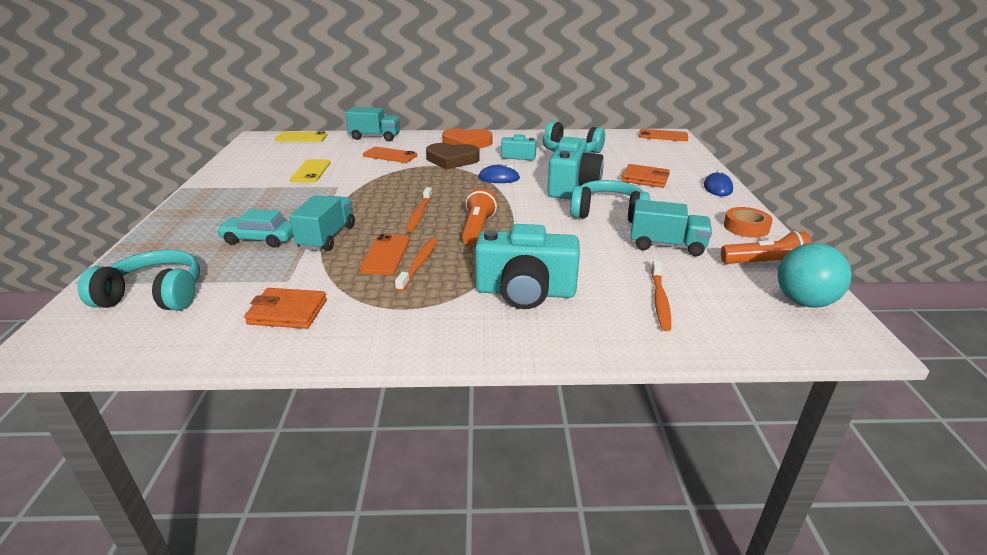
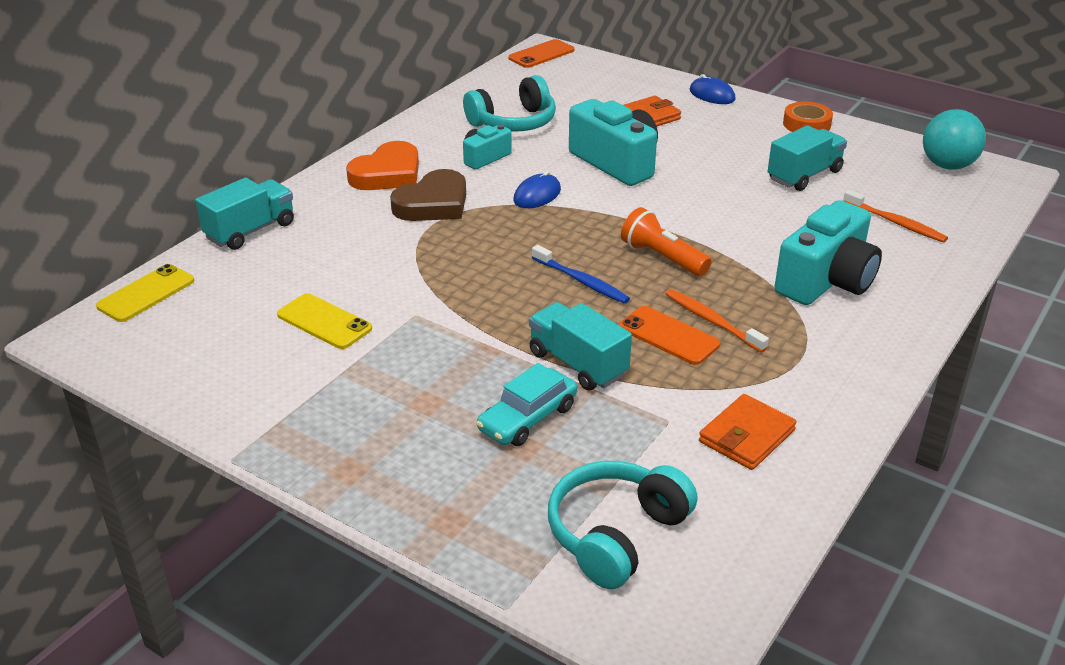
camera: 55 degrees left, 5 degrees up
(390, 155) = (349, 242): orange phone -> none
(419, 214) = (581, 281): orange toothbrush -> blue toothbrush
(608, 213) = (707, 173): turquoise headphones -> none
(765, 264) = (878, 150): orange flashlight -> none

